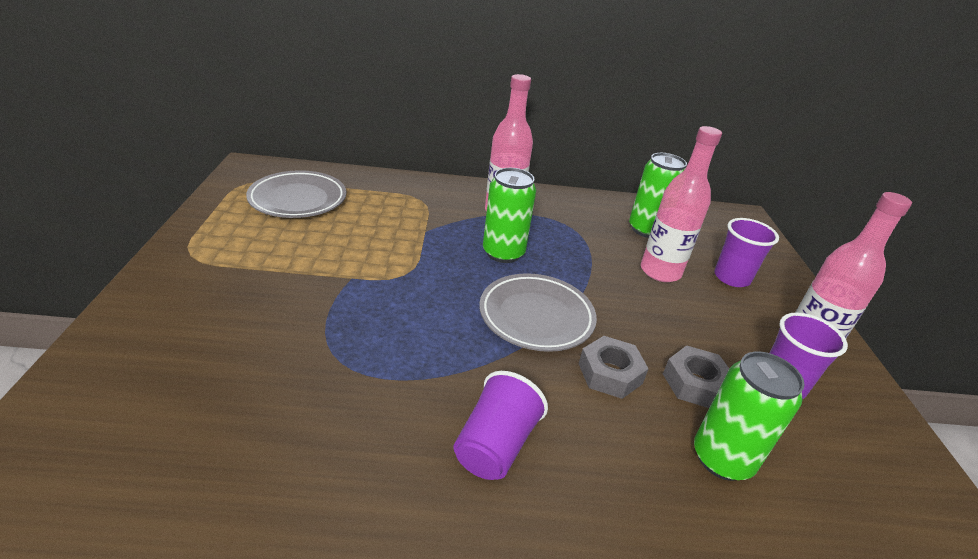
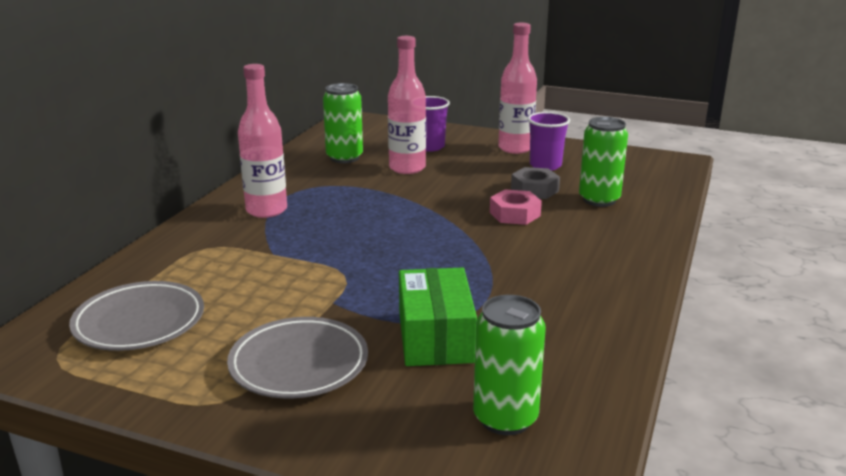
camera: 65 degrees left, 10 degrees down
(300, 352) = (435, 337): none -> green box
(495, 445) = (569, 267): purple cup -> none
(503, 253) = (339, 223): green can -> green can (505, 418)
(536, 316) = (438, 226): grey plate -> grey plate (299, 364)
(610, 373) = (514, 214): grey nut -> pink nut

